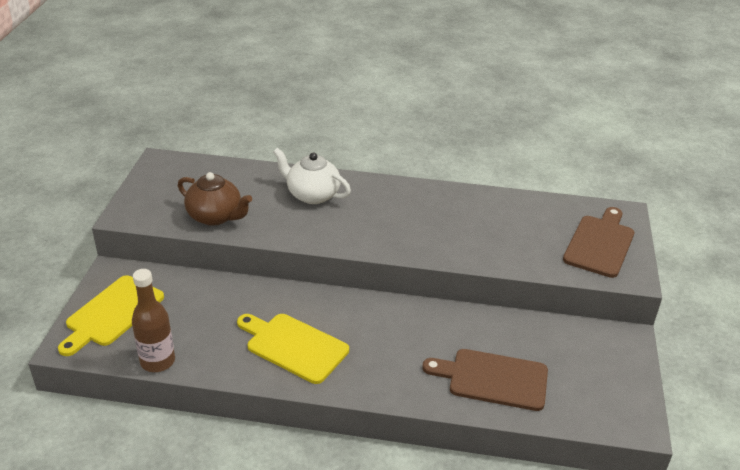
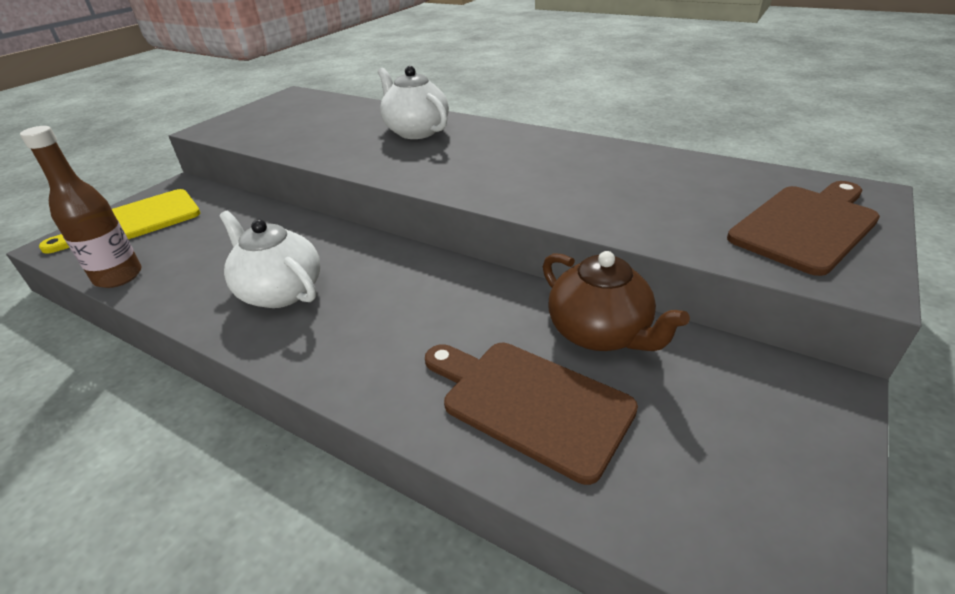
camera: 25 degrees right, 0 degrees up
(215, 216) = (293, 138): brown teapot -> brown teapot (600, 333)
(293, 346) = (280, 291): yellow cutting board -> white teapot

